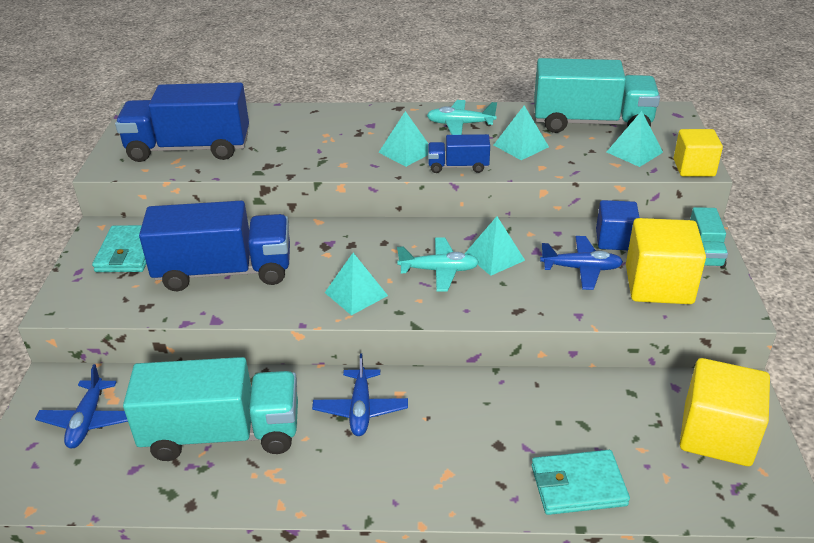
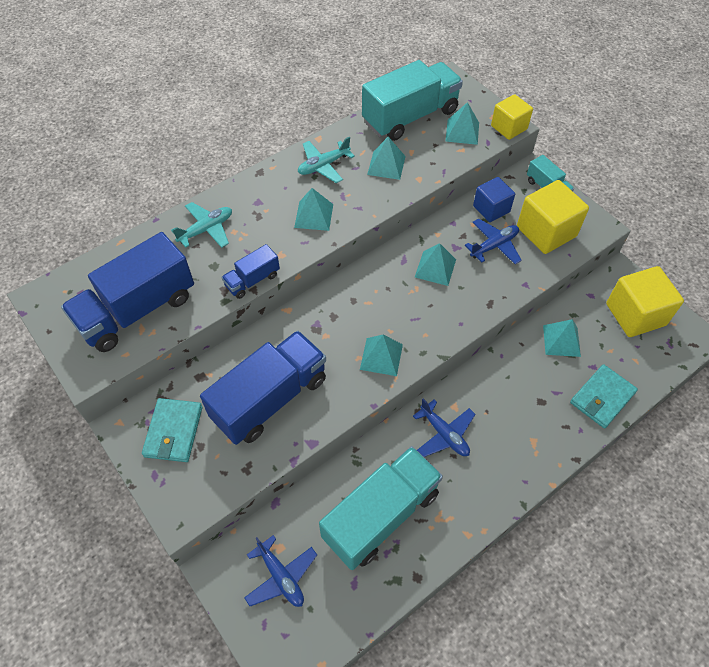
camera: 40 degrees left, 20 degrees up
(128, 252) = (174, 431): turquoise wallet -> turquoise wallet turned 45 degrees clockwise
(439, 270) = (413, 302): turquoise plane -> turquoise plane (206, 229)
(458, 166) = (364, 209): blue truck -> blue truck (252, 280)
(588, 406) = (561, 340): none -> turquoise pyramid

